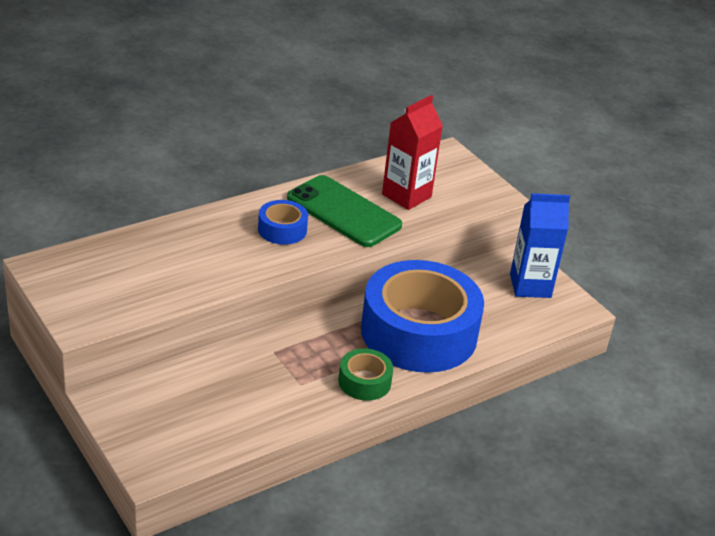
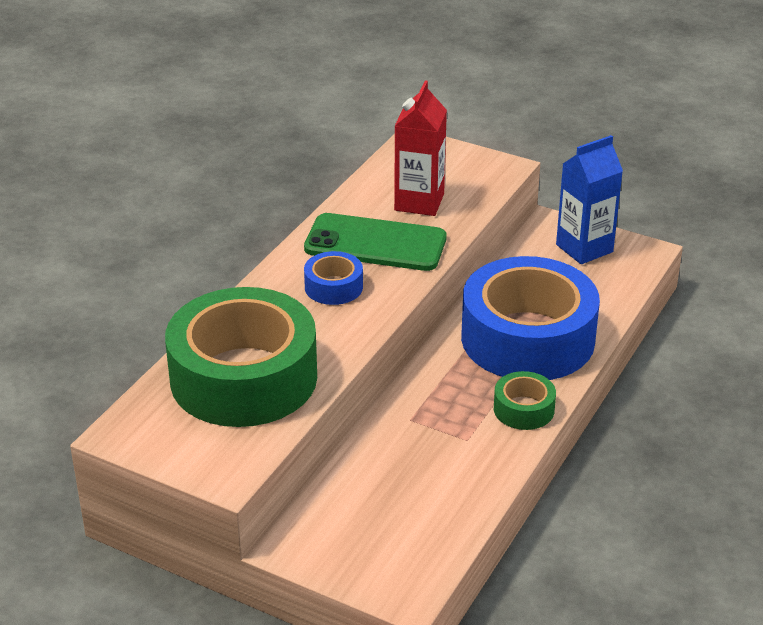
camera: 25 degrees left, 0 degrees up
(157, 265) = (243, 378): none -> green tape

